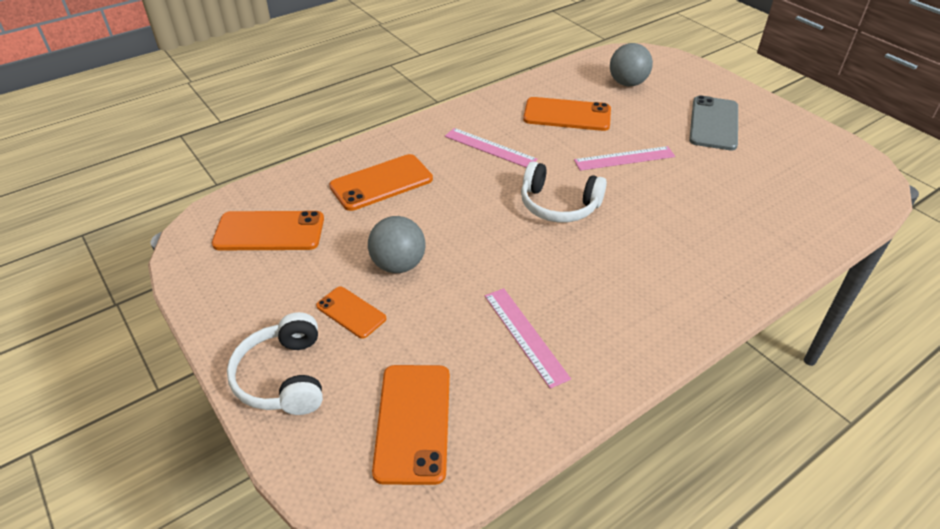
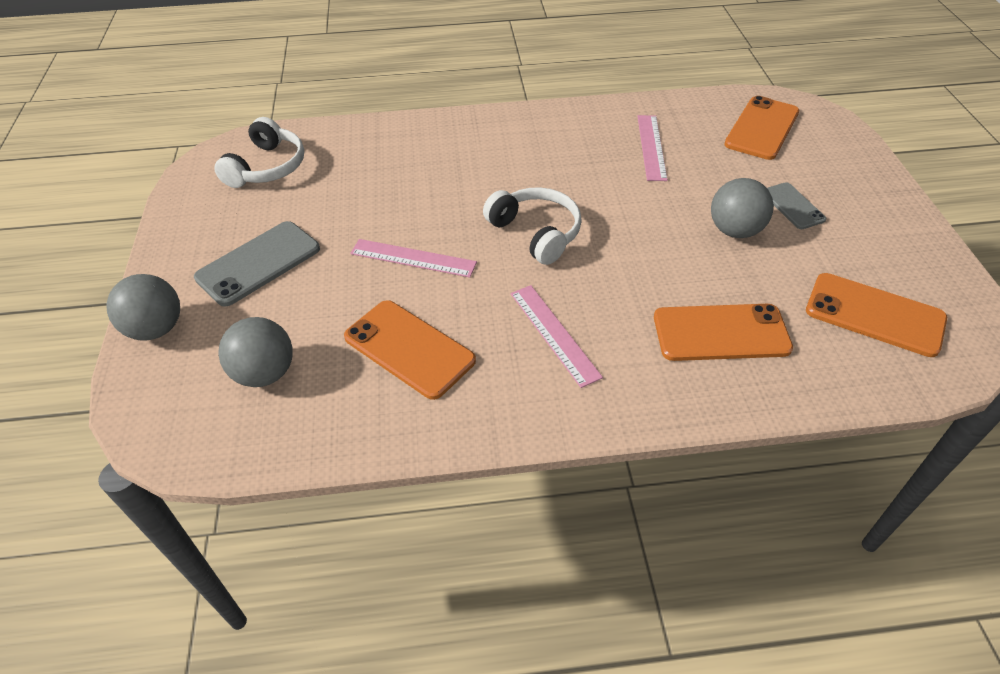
camera: 150 degrees left, 5 degrees up
(283, 377) = (858, 179): white headphones -> white headphones (267, 167)
(351, 312) = (793, 206): orange phone -> grey phone
(711, 80) = (156, 329): none -> grey ball

